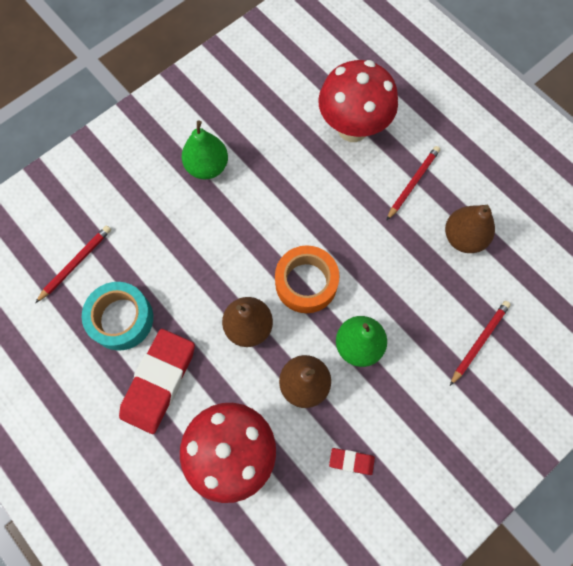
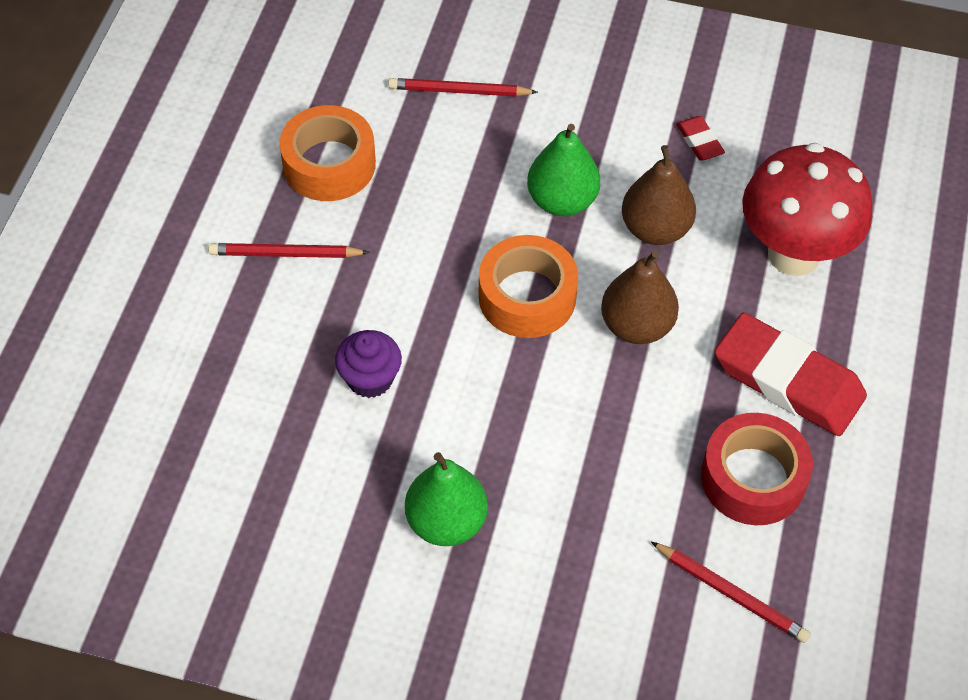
camera: 125 degrees left, 15 degrees down
(76, 263) = (731, 594): red pencil -> red pencil turned 150 degrees counterclockwise
(121, 319) = (753, 478): turquoise tape -> red tape
(159, 382) = (788, 380): red eraser -> red eraser turned 45 degrees clockwise
(308, 179) = (370, 378): none -> purple cupcake
(352, 128) = (243, 369): red mushroom -> none
(463, 237) = (329, 164): brown pear -> orange tape

